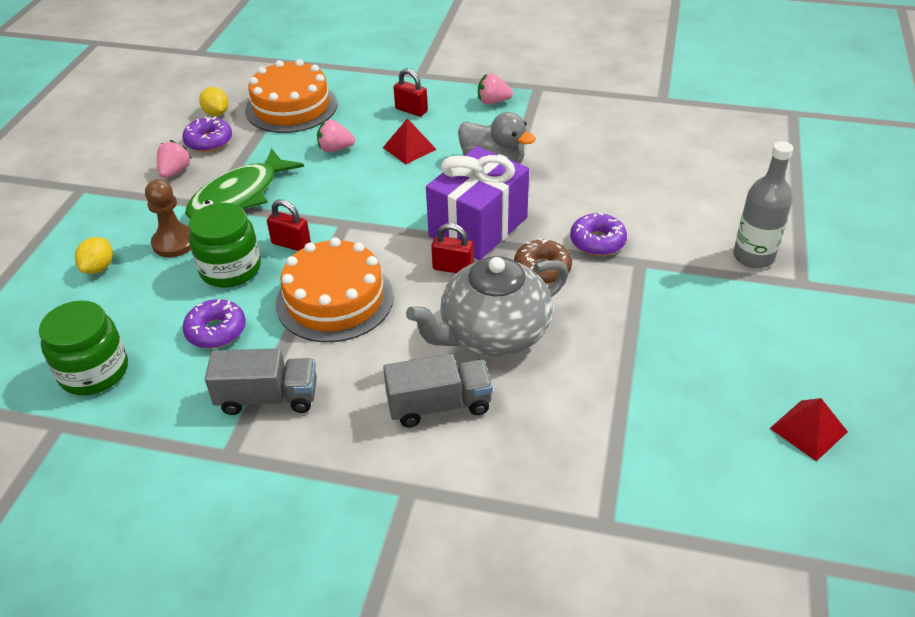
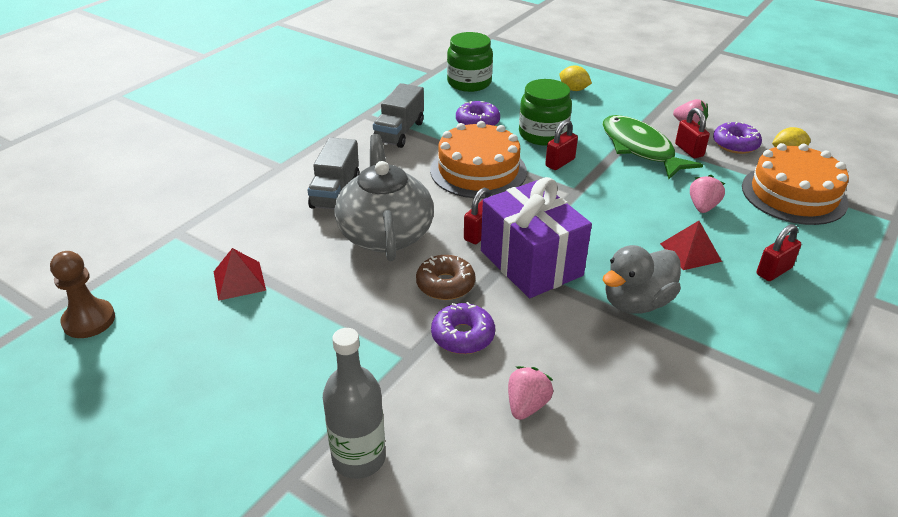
camera: 110 degrees right, 5 degrees down
(174, 243) = (588, 117): brown pawn -> brown pawn (89, 320)
(231, 166) = (689, 150): none -> red padlock
(493, 102) = (786, 343): pink strawberry -> pink strawberry (527, 405)
(808, 430) = (131, 373): red pyramid -> red pyramid (239, 280)

